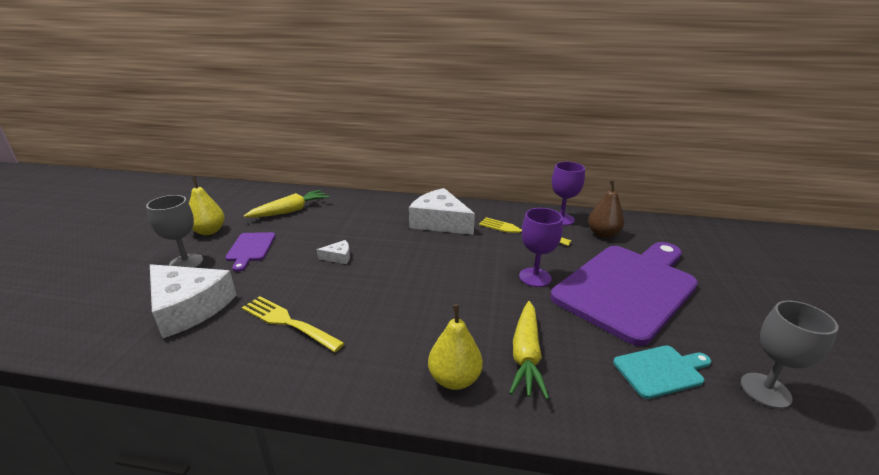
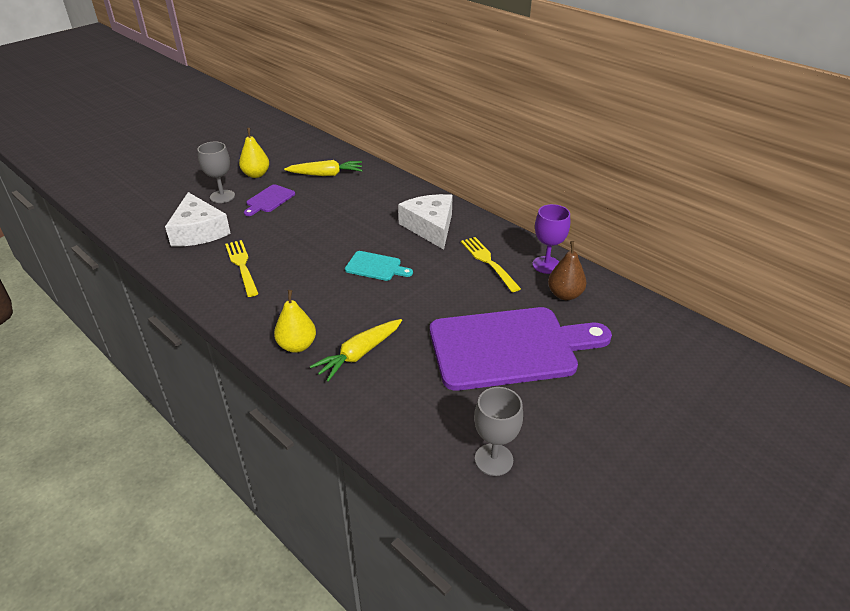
camera: 35 degrees right, 10 degrees up
(338, 257) = (319, 229): white cheese -> none
(535, 277) = (443, 306): purple goblet -> none
(661, 370) = (437, 409): turquoise cutting board -> turquoise cutting board (376, 267)

